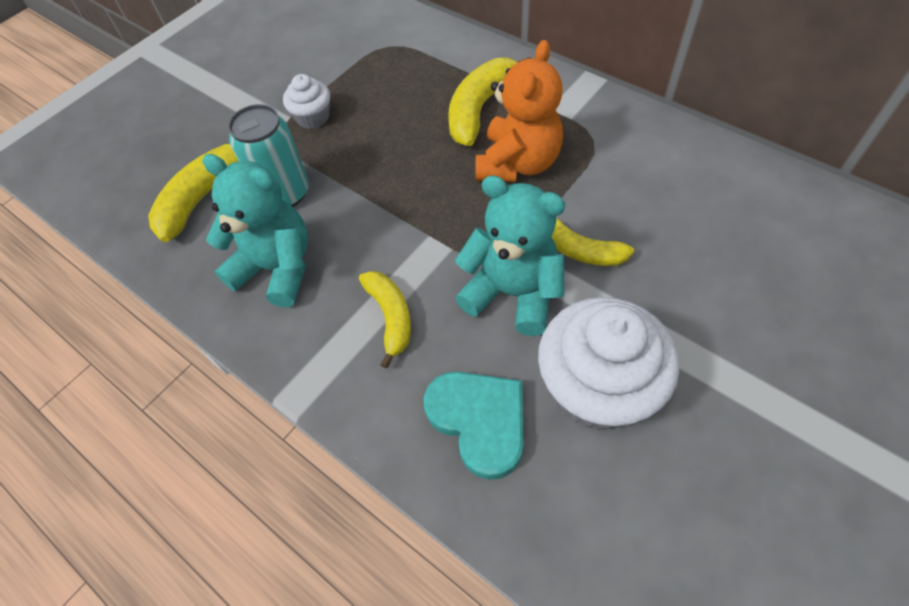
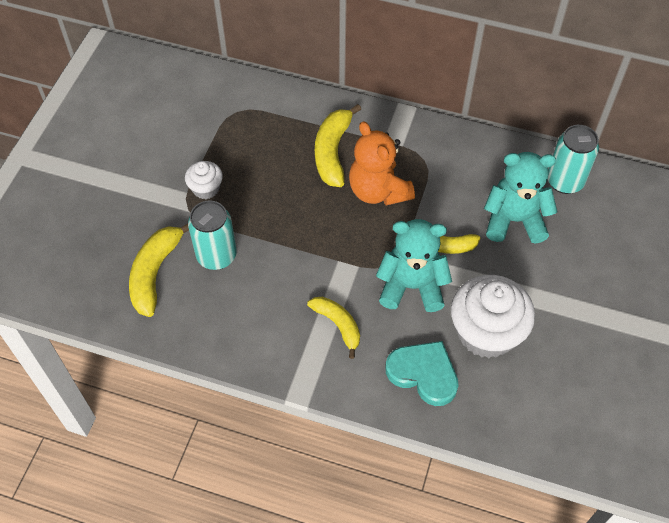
camera: 25 degrees left, 0 degrees up
(277, 268) = (240, 313): turquoise teddy bear -> turquoise teddy bear (514, 220)
(517, 163) = (378, 191): orange teddy bear -> orange teddy bear turned 150 degrees clockwise
(788, 207) = (565, 181): none -> turquoise can

